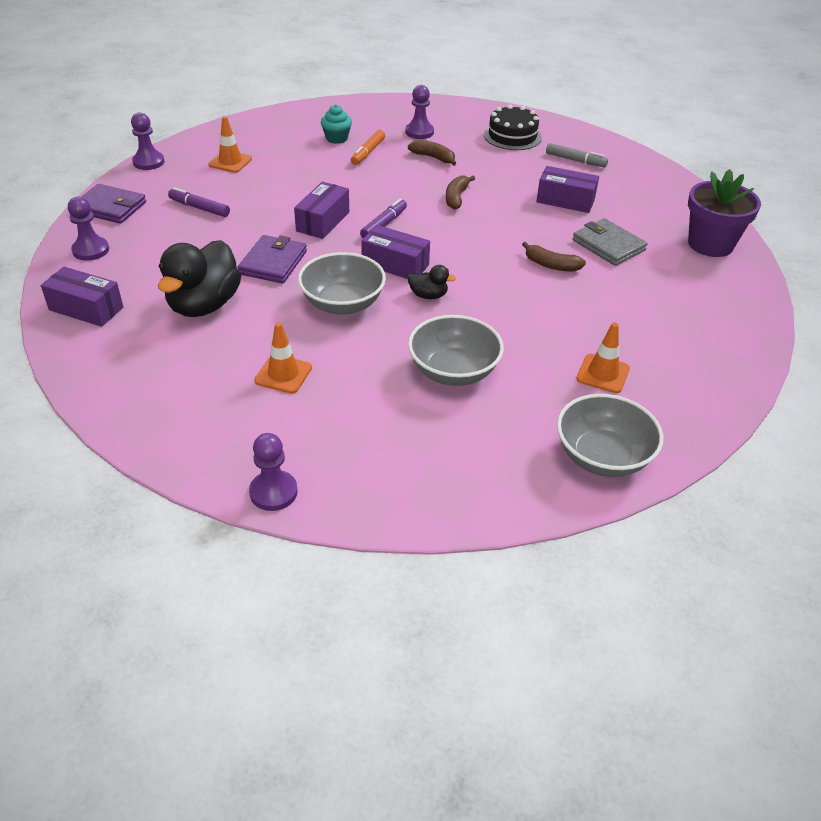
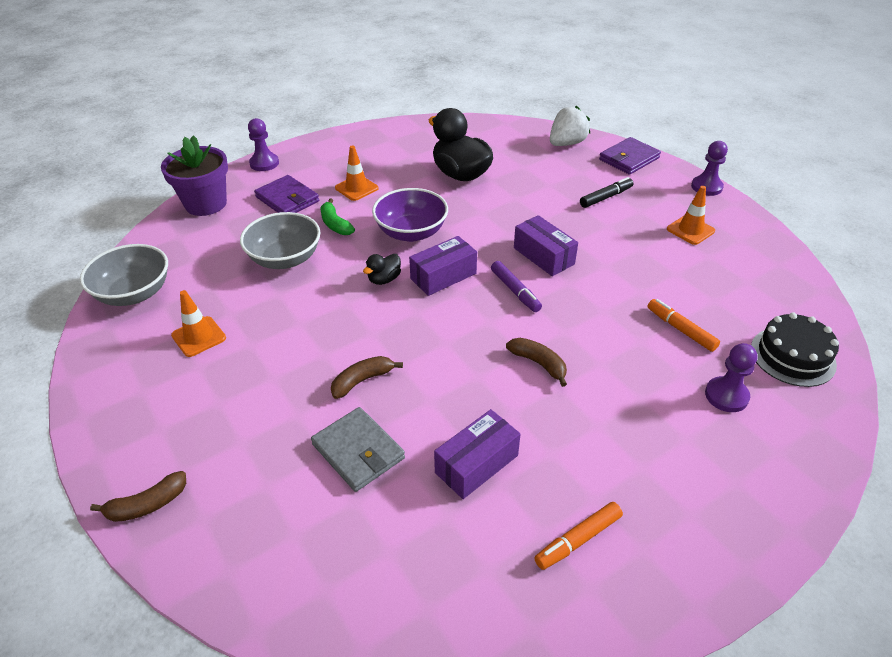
camera: 120 degrees right, 0 degrees up
(86, 309) = (492, 133): purple box -> none
(91, 250) = (566, 143): purple pawn -> white strawberry
(199, 208) = (606, 197): purple marker -> black marker
(273, 262) = (494, 214): purple wallet -> purple wallet (287, 199)
(336, 138) = (726, 315): turquoise cupcake -> none
(342, 304) = (411, 232): grey bowl -> purple bowl
(367, 361) = (335, 224): none -> green banana
(433, 158) = (646, 382): brown banana -> brown banana (147, 505)
(512, 136) = (686, 498): black cake -> black cake (792, 356)
(575, 160) = (578, 540): grey marker -> orange marker
(608, 245) = (358, 451): grey wallet -> grey wallet turned 60 degrees clockwise
(710, 244) = (279, 568): purple flower pot -> purple flower pot (206, 204)

